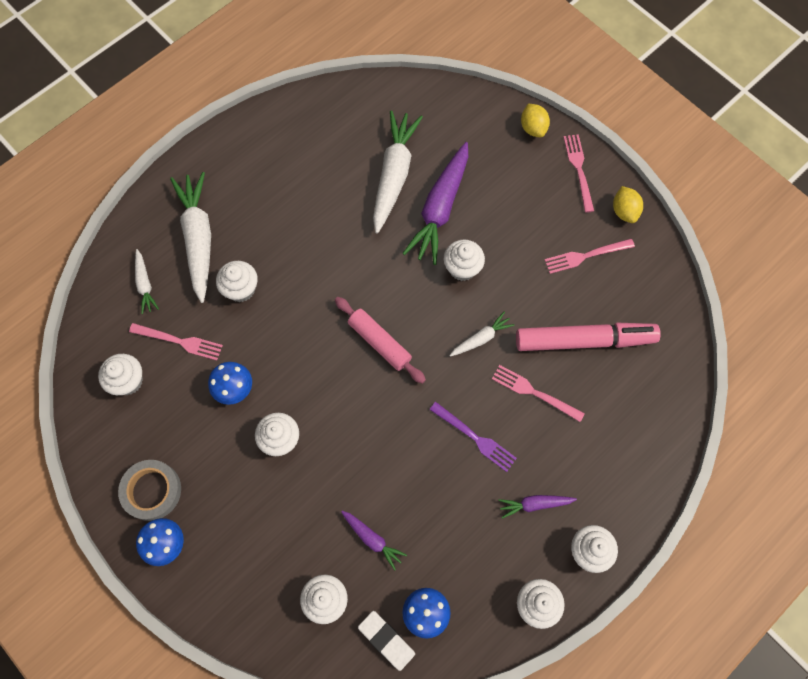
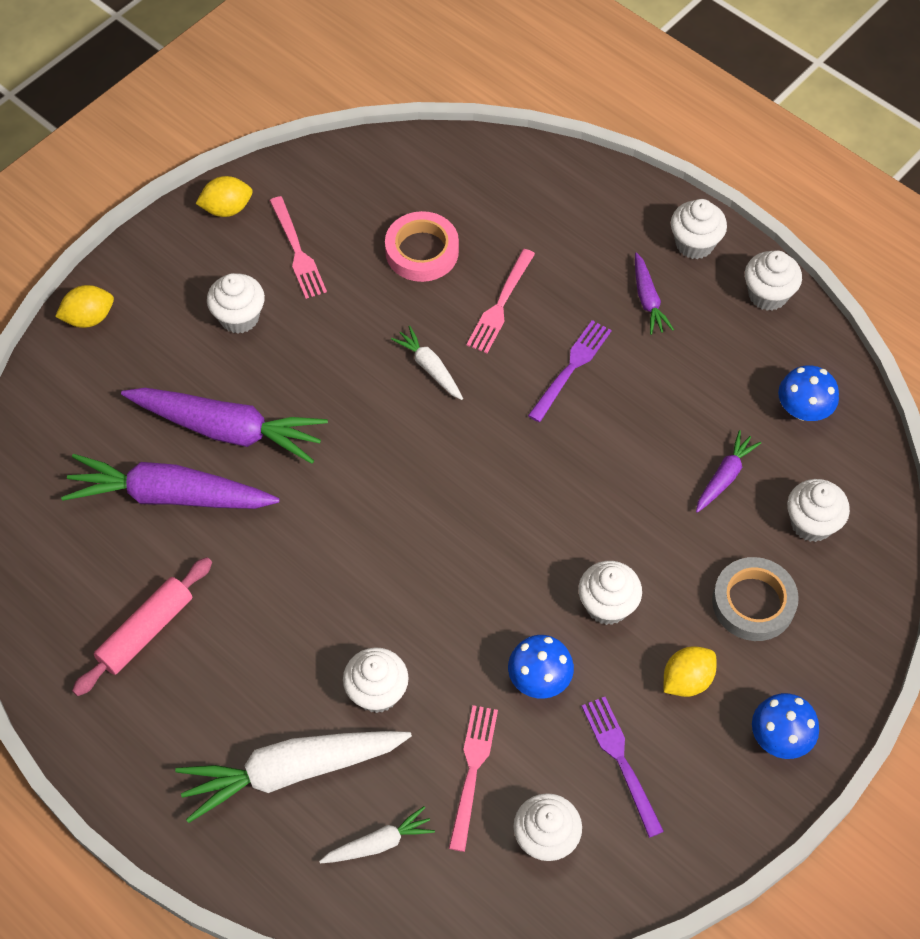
camera: 95 degrees left, 10 degrees down
(152, 491) = (709, 770): grey tape -> grey tape (753, 602)
(169, 433) = (620, 760): none -> purple fork
(217, 486) = (686, 680): none -> yellow lemon
(379, 342) = (448, 492): pink rolling pin -> pink rolling pin (146, 631)
(386, 640) = (845, 450): white eraser -> none
(394, 175) = (170, 495): white carrot -> purple carrot
(462, 268) = (324, 396): white cupcake -> white cupcake (239, 317)
(578, 169) = (160, 261): pink fork -> none
(584, 340) = (422, 251): pink marker -> pink tape

